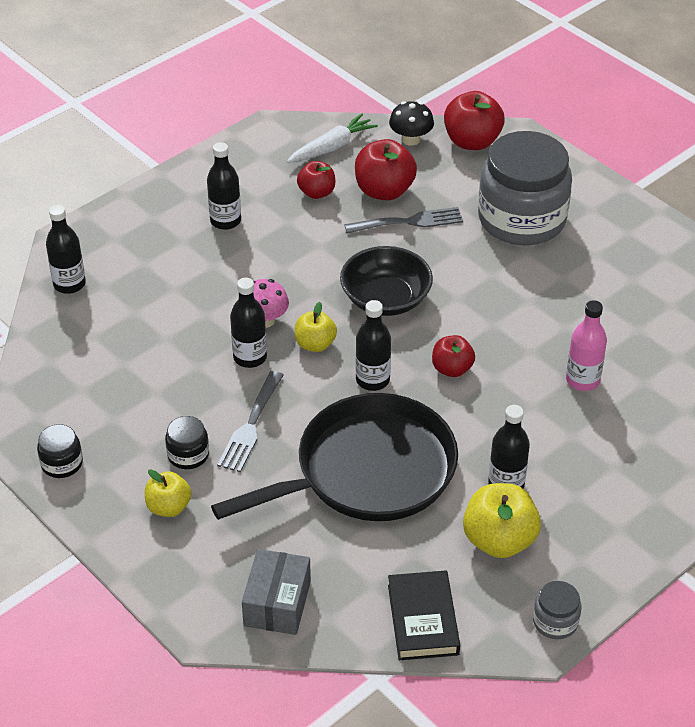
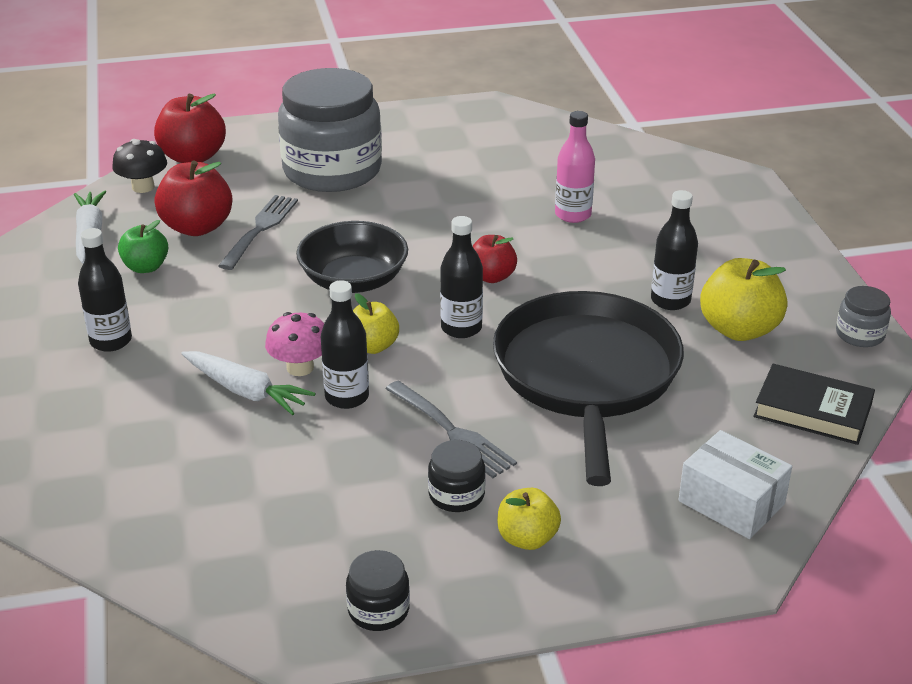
camera: 60 degrees left, 10 degrees down
(69, 284) = (67, 499): black bottle -> none
(221, 307) = (245, 391): none -> white carrot
(277, 603) = (731, 502): grey box -> white box
(316, 193) = (146, 267): red apple -> green apple

